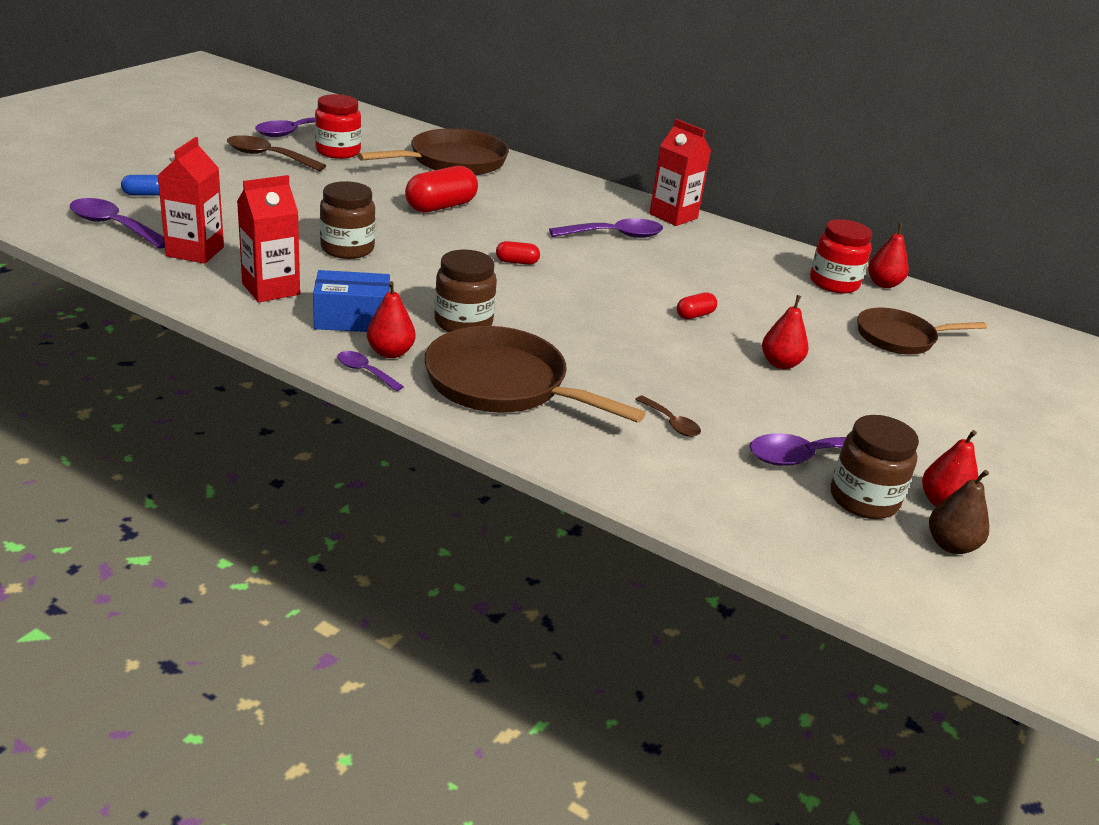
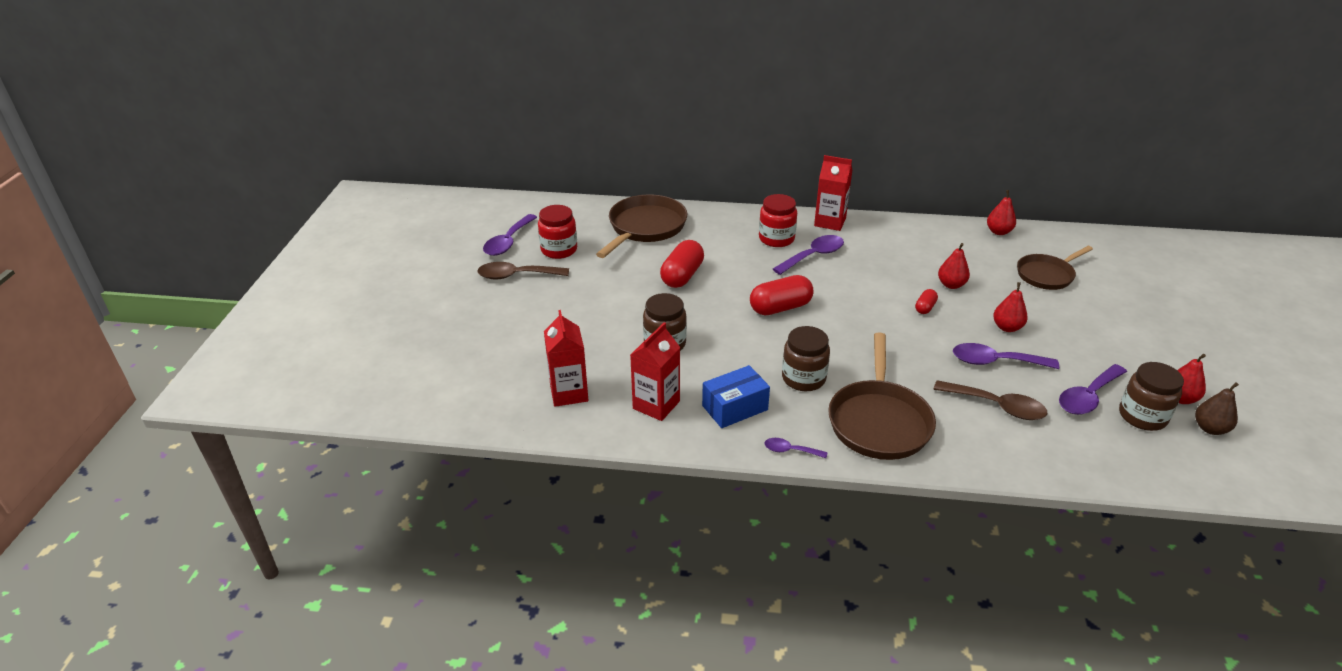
camera: 20 degrees left, 5 degrees up
(113, 226) = (485, 394): purple spoon -> purple spoon (995, 362)
(144, 194) = (472, 352): blue capsule -> none
(390, 352) = (788, 426): red pear -> red pear (951, 285)
(504, 385) = (879, 421): brown pan -> brown pan turned 90 degrees counterclockwise
(517, 262) = (780, 308): red capsule -> red capsule, size x1.98
(671, 423) = (997, 406): brown spoon -> brown spoon, size x1.83
(834, 283) = (972, 243): red jar -> red jar (776, 239)

